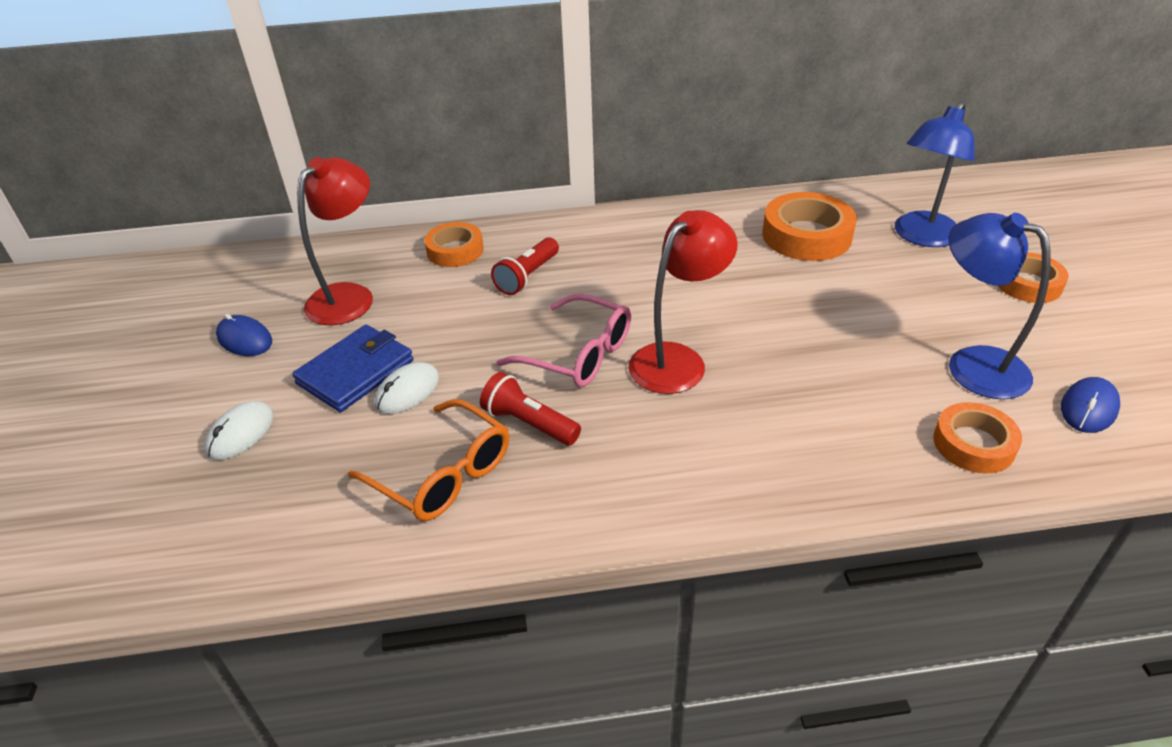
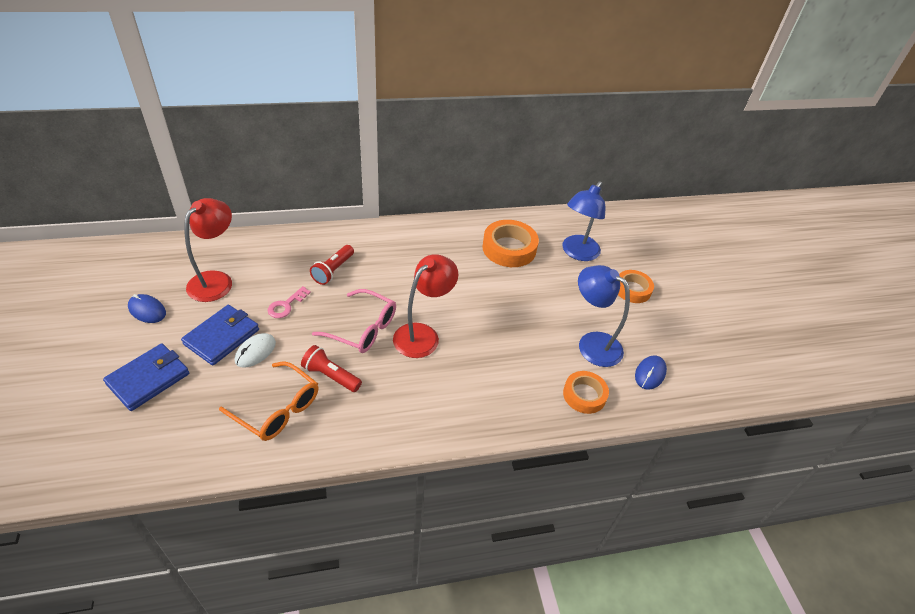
camera: 10 degrees left, 5 degrees up
(241, 433) = (148, 379): white mouse -> blue wallet
(455, 250) = (286, 248): orange tape -> none
(456, 325) = (286, 305): none -> pink key

